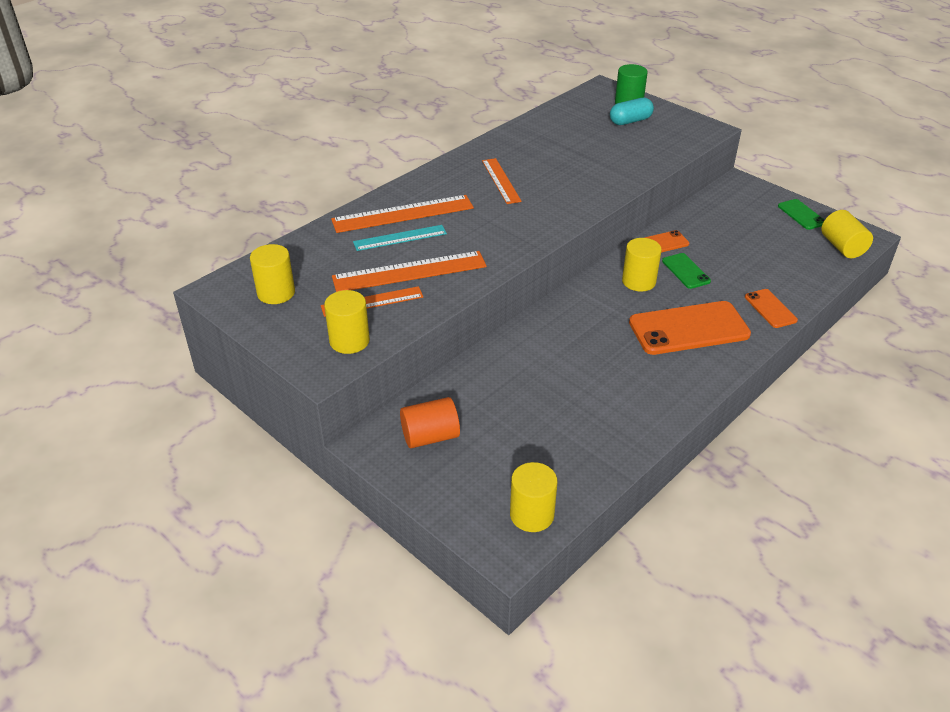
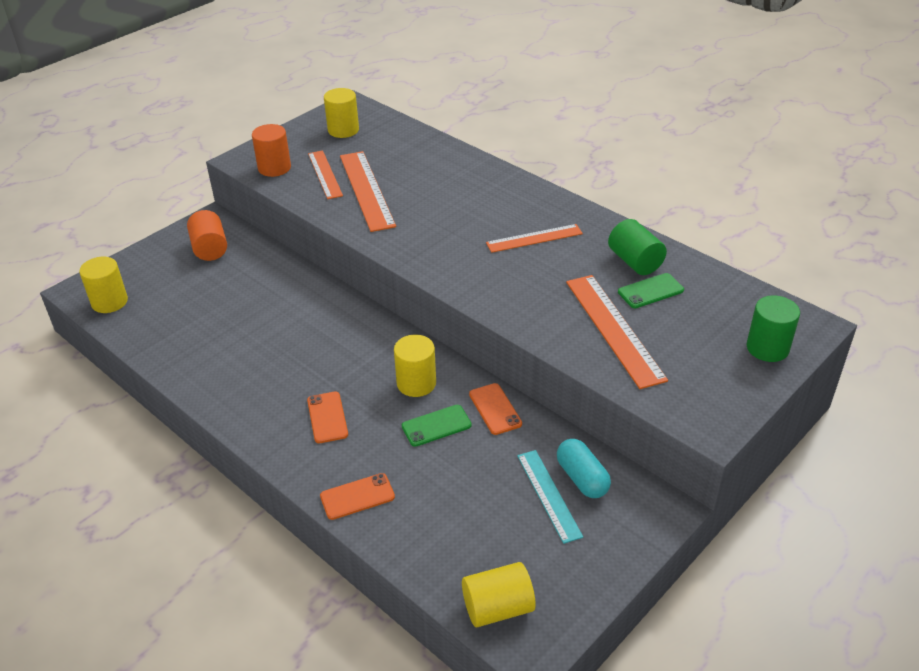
camera: 90 degrees right, 0 degrees up
(349, 341) = (274, 168): yellow cylinder -> orange cylinder
(400, 238) = (421, 182): turquoise ruler -> turquoise ruler (548, 495)
(403, 214) = (463, 181): orange ruler -> orange ruler (614, 329)
(534, 140) = (635, 262): none -> green cylinder
(630, 121) = (711, 346): turquoise capsule -> turquoise capsule (582, 478)
(689, 328) = (327, 417): orange phone -> orange phone, size x0.51
(801, 214) = (582, 573): green phone -> green phone (650, 291)

